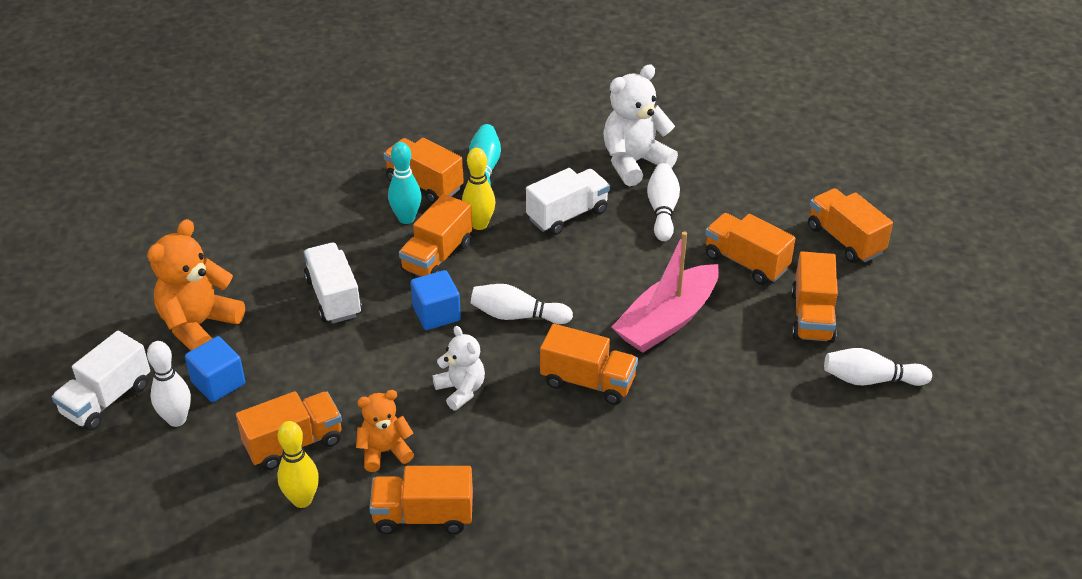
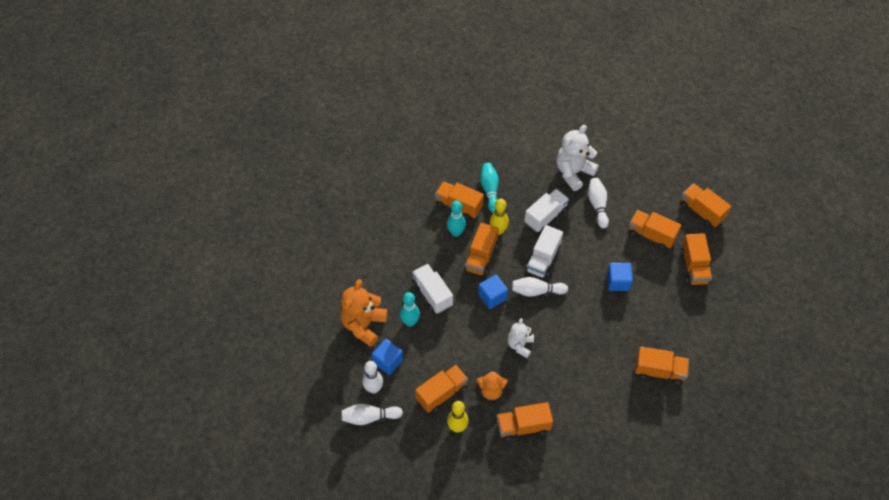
camera: 10 degrees left, 15 degrees up
(107, 399) = (331, 382): white truck -> white truck (543, 259)
(280, 331) = (410, 322): none -> turquoise bowling pin
(384, 451) = (491, 390): orange teddy bear -> orange teddy bear turned 150 degrees counterclockwise
(461, 390) = (520, 345): white teddy bear -> white teddy bear turned 120 degrees counterclockwise
(588, 382) = (585, 329): orange truck -> orange truck (659, 371)
(667, 321) = (618, 282): pink boat -> blue cube
(871, 379) = (732, 304): white bowling pin -> white bowling pin (369, 417)

